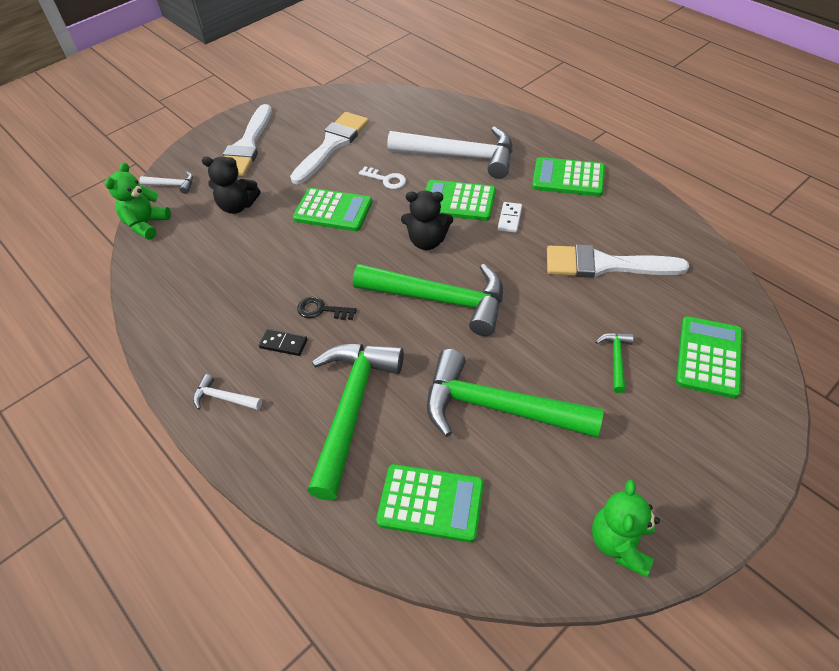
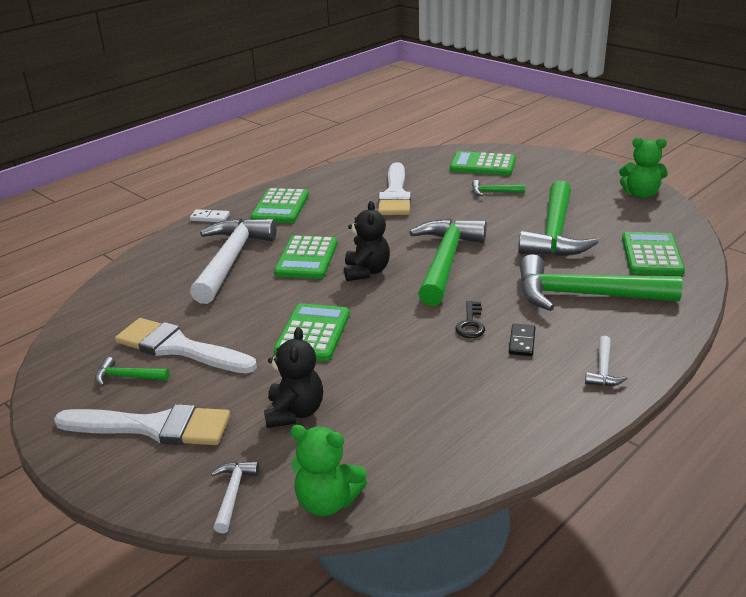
camera: 95 degrees left, 20 degrees down
(304, 127) = (127, 377): none -> green hammer
(386, 179) = (261, 302): white key -> none
(509, 218) = (335, 232): white domino -> white domino (210, 218)

